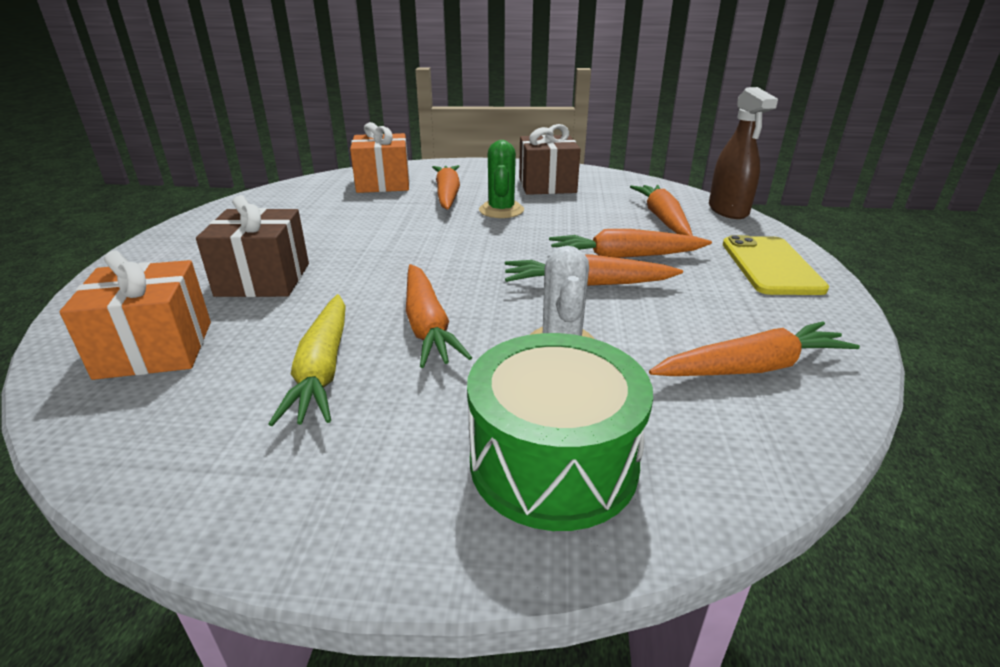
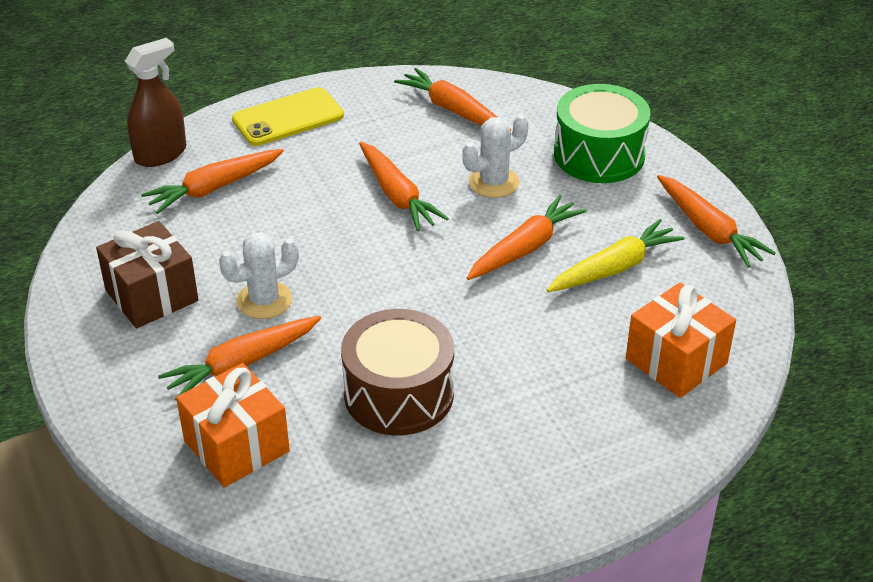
camera: 120 degrees left, 10 degrees up
(263, 279) = (546, 377): brown gift -> none
(346, 227) = (399, 394): none -> brown drum
(501, 210) = (264, 300): green cactus -> white cactus
(624, 256) = (326, 190): orange carrot -> orange carrot (709, 230)

